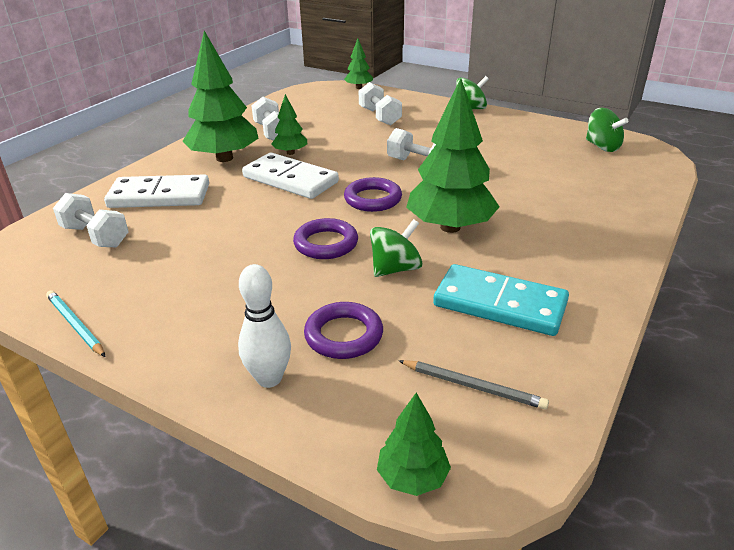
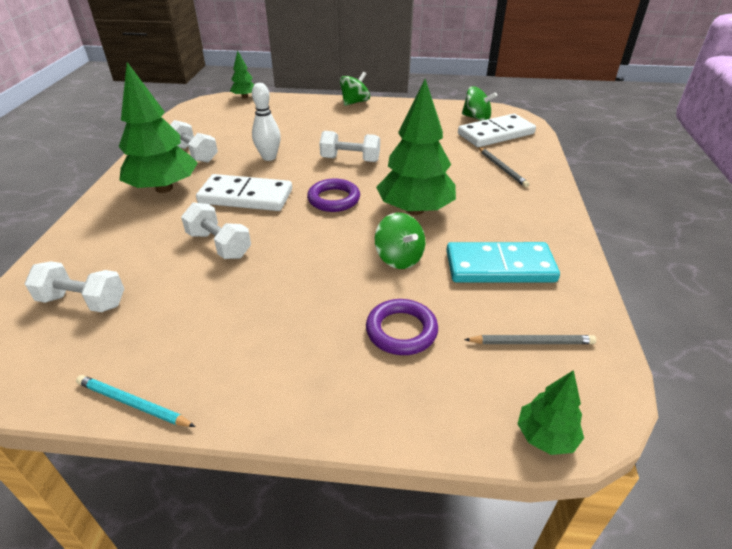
camera: 25 degrees left, 5 degrees up
(159, 196) = (123, 241): white domino -> white domino (495, 134)
(269, 378) = (368, 392): white bowling pin -> white bowling pin (269, 157)
(290, 153) = (226, 170): green tree -> none
(326, 243) = (323, 250): purple ring -> none
(379, 117) = (283, 121): white dumbbell -> white dumbbell (219, 245)
(395, 269) = (399, 258): green spinning top -> green spinning top turned 120 degrees clockwise
(589, 205) = (502, 168): none -> grey pencil

